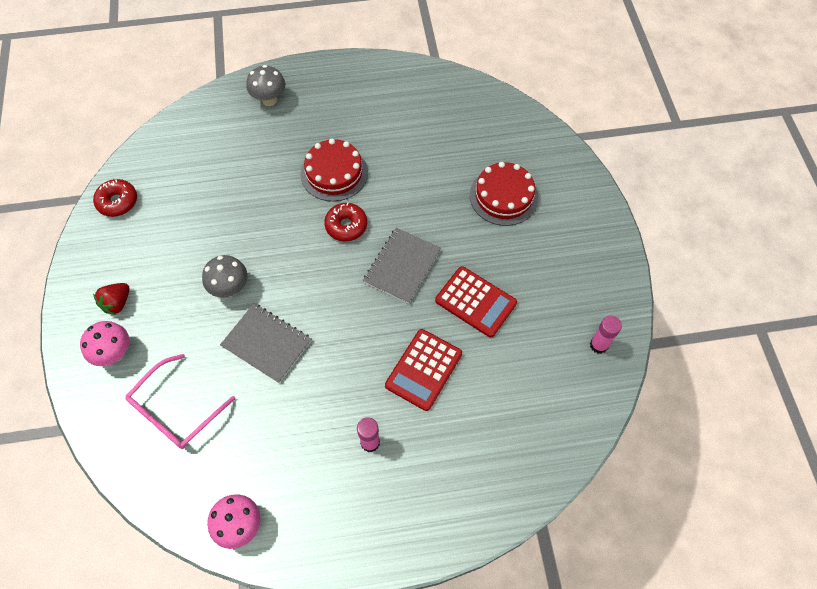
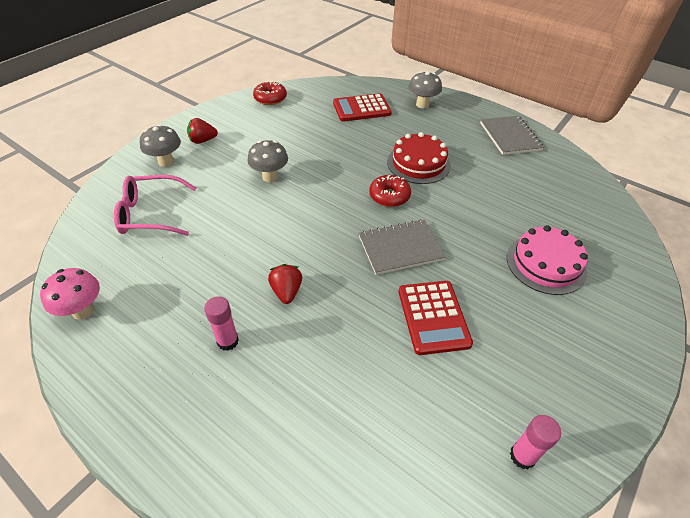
camera: 45 degrees right, 15 degrees down
(115, 353) = (166, 162): pink mushroom -> grey mushroom
(266, 343) = (249, 221): grey notebook -> grey notebook (509, 136)
(365, 372) = (286, 291): none -> red strawberry
(423, 369) = (331, 328): red calculator -> red calculator (361, 108)
(503, 196) = (545, 264): red cake -> pink cake

